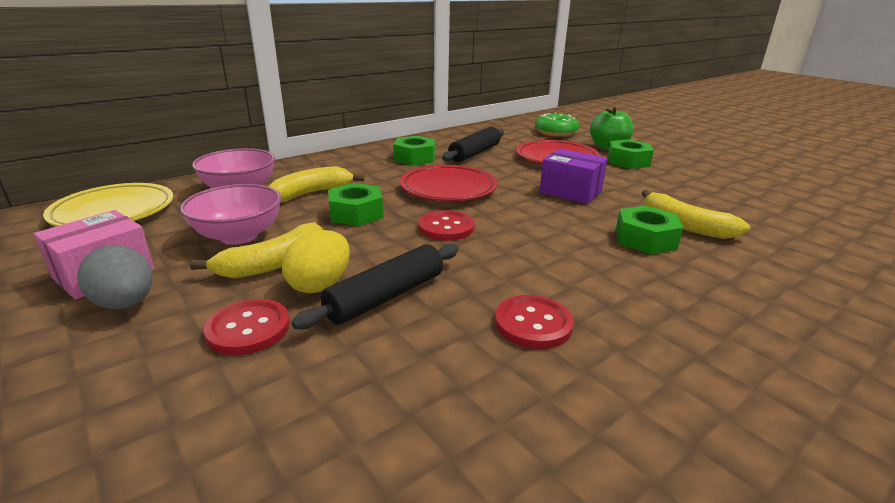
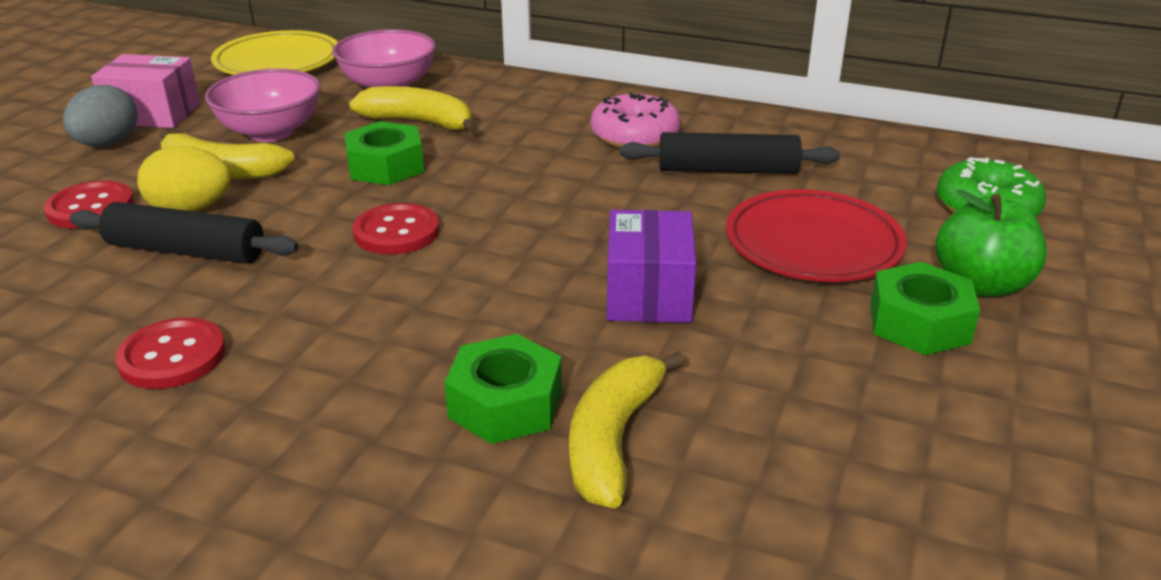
camera: 60 degrees right, 5 degrees up
(414, 158) = (634, 136): green nut -> pink donut
(448, 189) = (537, 195): red plate -> none

